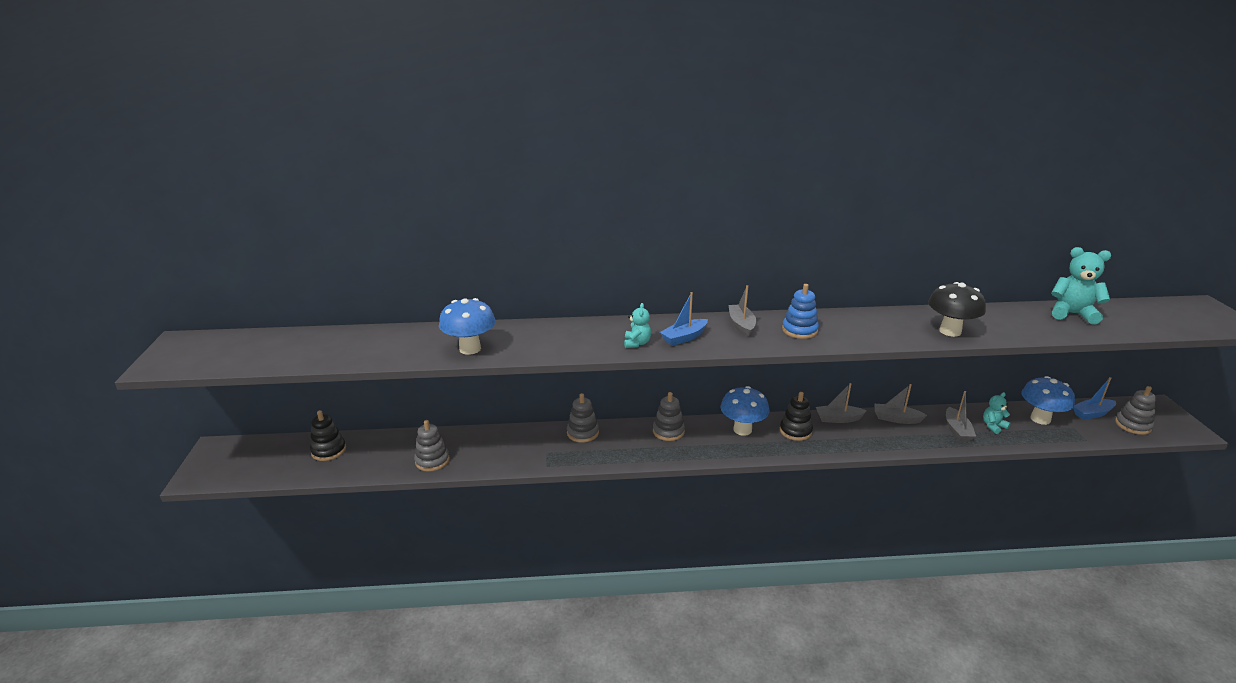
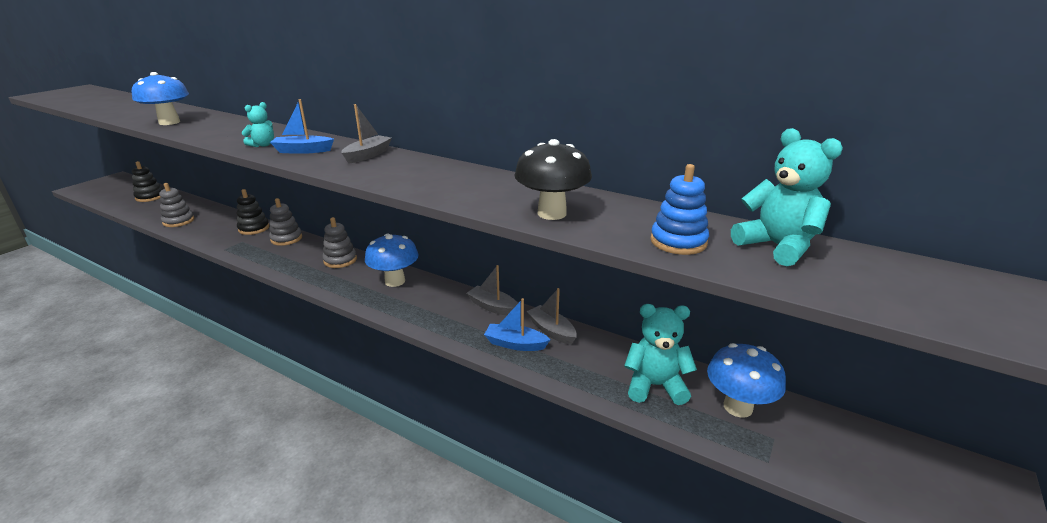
camera: 35 degrees right, 0 degrees up
(795, 431) = (435, 300): black stacking toy -> black stacking toy (254, 228)
(799, 330) = (403, 171): blue stacking toy -> blue stacking toy (678, 242)
(957, 430) = (600, 370): grey boat -> none
(993, 426) = (655, 386): turquoise teddy bear -> turquoise teddy bear, size x1.75
(1092, 414) = (837, 437): blue boat -> blue boat (515, 344)
(1133, 425) = (889, 482): grey stacking toy -> none

